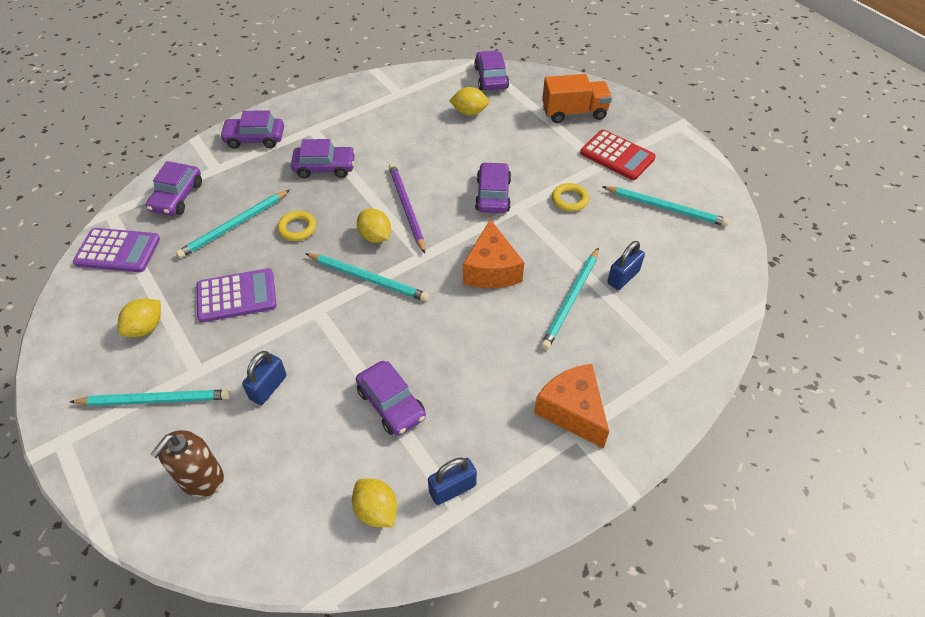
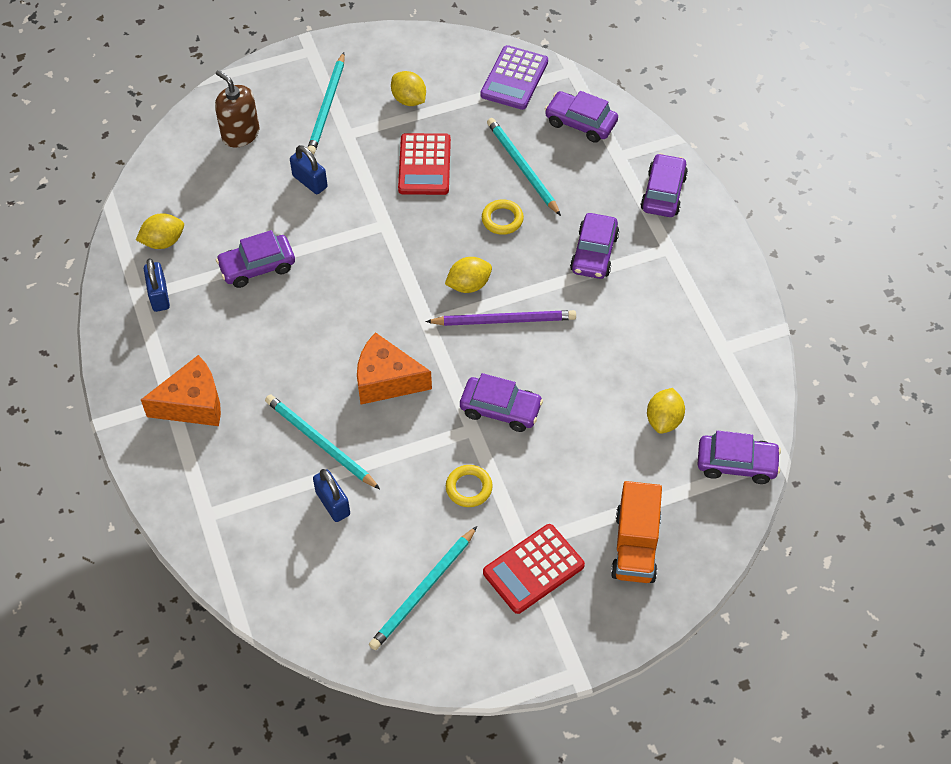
camera: 105 degrees right, 5 degrees up
(236, 296) = (424, 165): purple calculator -> red calculator
(368, 279) = (411, 271): turquoise pencil -> none

